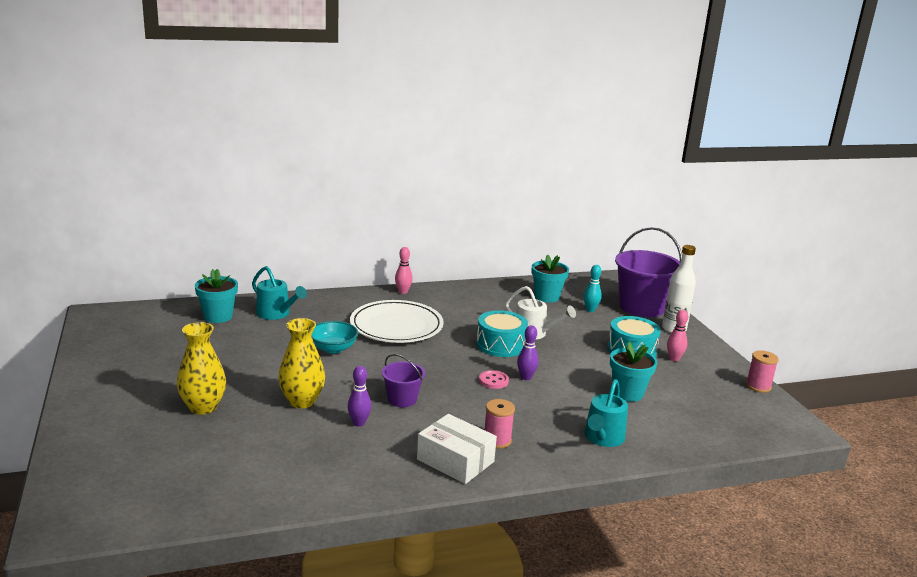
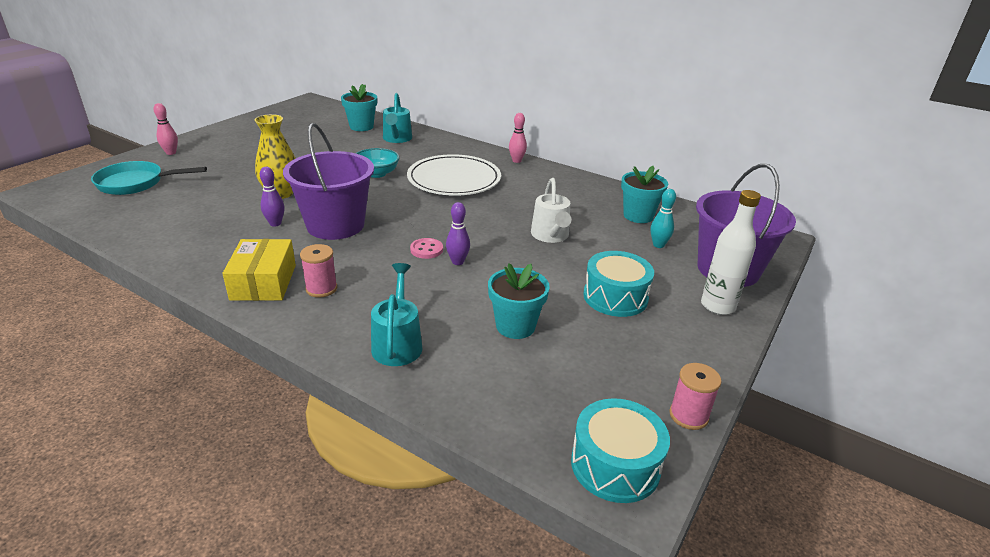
camera: 50 degrees right, 10 degrees up
(144, 466) = (136, 183): none -> turquoise pan
(203, 407) = (231, 169): yellow vase -> none
(402, 399) = (335, 225): purple bucket -> purple bucket, size x1.97
(455, 460) = (263, 282): white box -> yellow box
(500, 345) = (499, 229): turquoise drum -> turquoise drum (615, 465)
(602, 438) = (397, 343): turquoise watering can -> turquoise watering can turned 105 degrees clockwise
(674, 359) = (646, 329): pink bowling pin -> pink bowling pin (171, 153)

